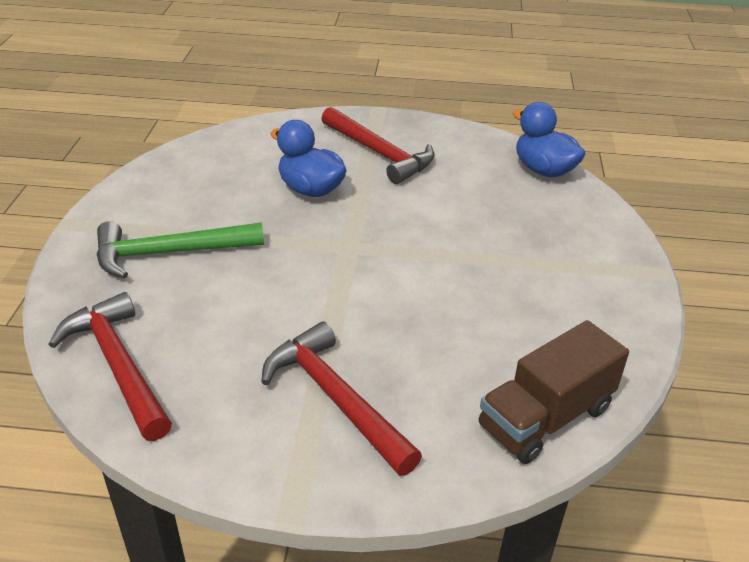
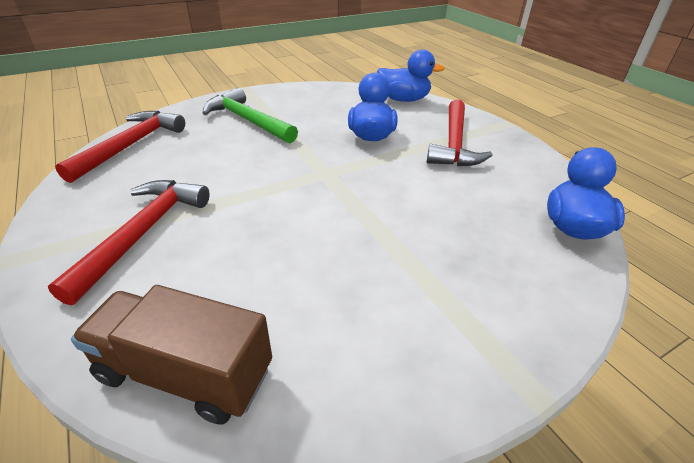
camera: 55 degrees right, 0 degrees up
(259, 134) = (403, 99): none -> blue duck

